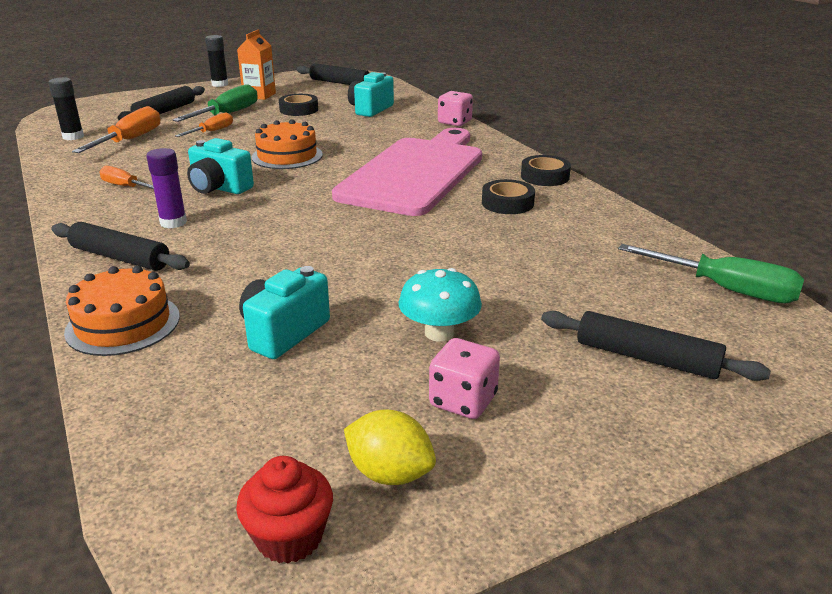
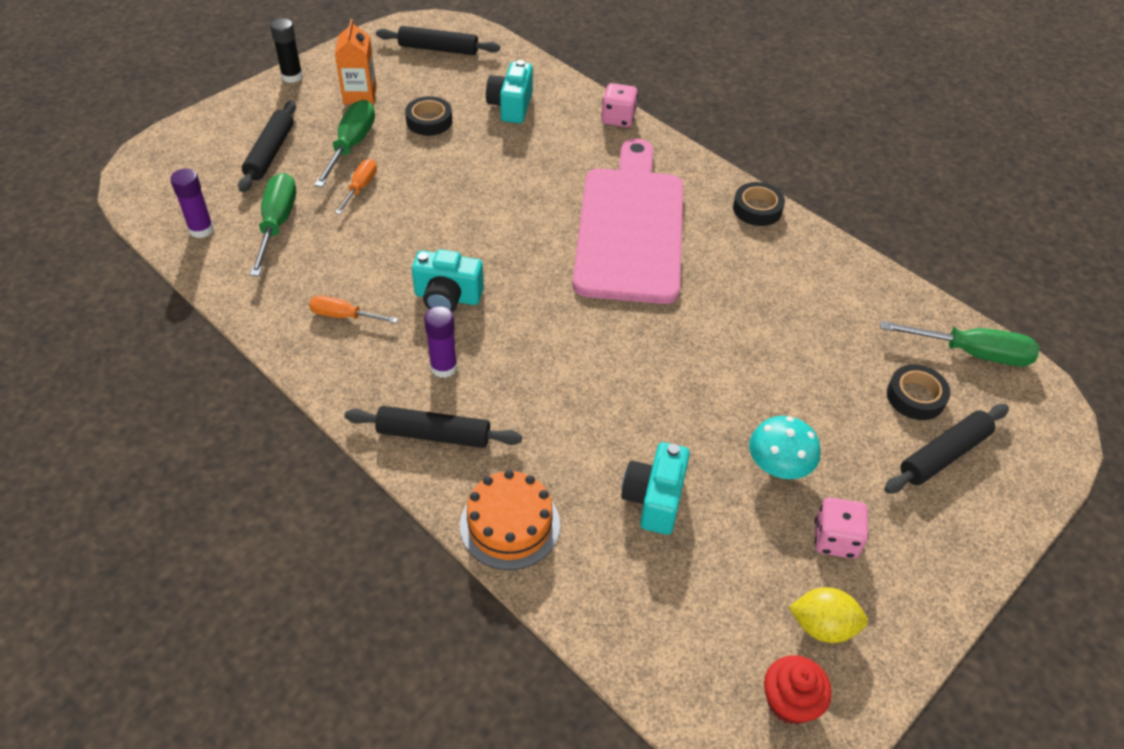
camera: 20 degrees left, 20 degrees up
(73, 136) = (201, 229): black glue stick -> purple glue stick
(131, 140) = (277, 223): orange screwdriver -> green screwdriver
(287, 156) = (478, 222): orange cake -> none
(507, 203) = (744, 263): black tape -> black tape (915, 397)
(646, 358) = (943, 455): black rolling pin -> black rolling pin turned 45 degrees counterclockwise

